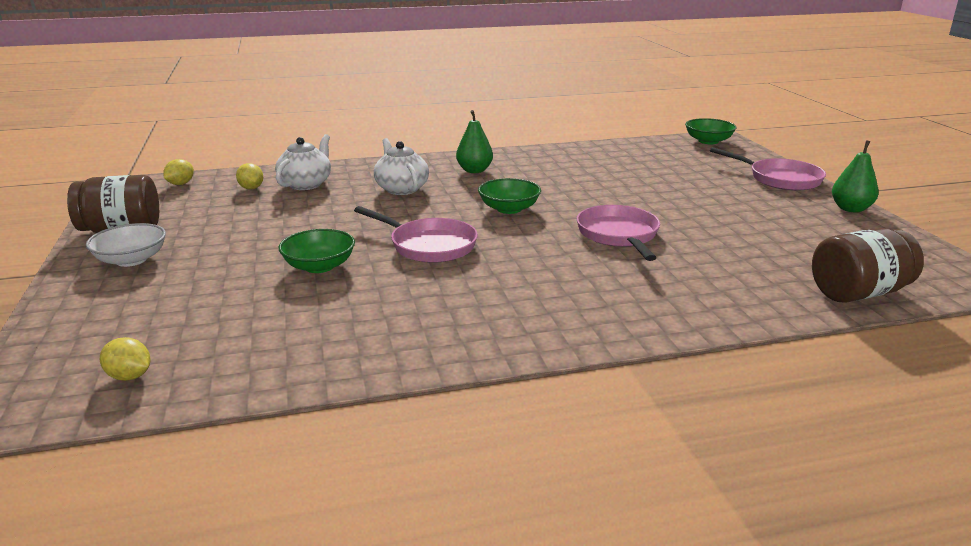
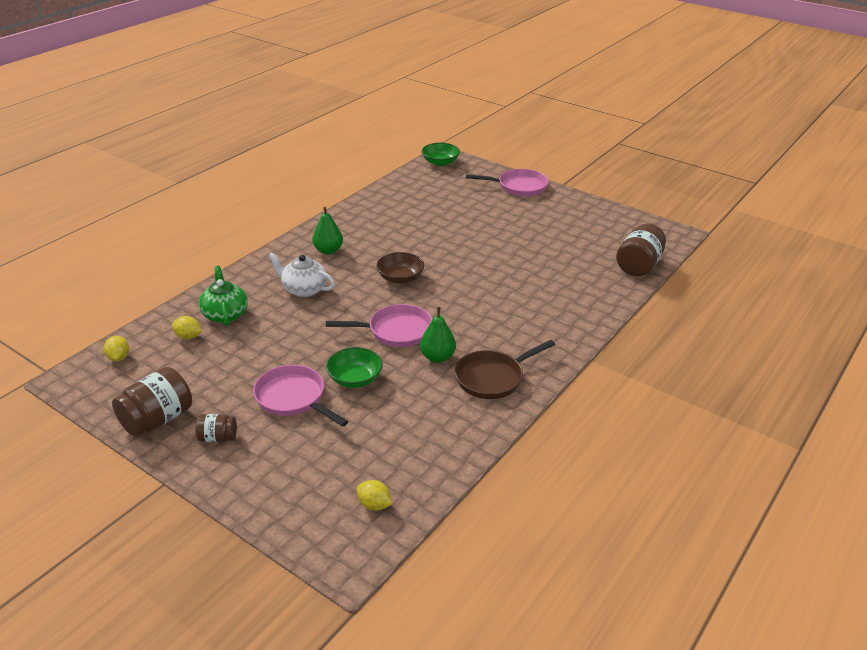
camera: 40 degrees left, 10 degrees up
(129, 376) = (374, 505): yellow lemon -> yellow lemon turned 45 degrees clockwise
(131, 260) = (218, 438): white bowl -> brown jar
(306, 184) = (225, 314): white teapot -> green teapot
(460, 324) = (493, 378): none -> brown pan
(509, 209) = (400, 278): green bowl -> brown bowl
(619, 235) = (489, 273): pink pan -> pink pan (293, 398)
(850, 209) = (578, 200): green pear -> green pear (437, 357)

